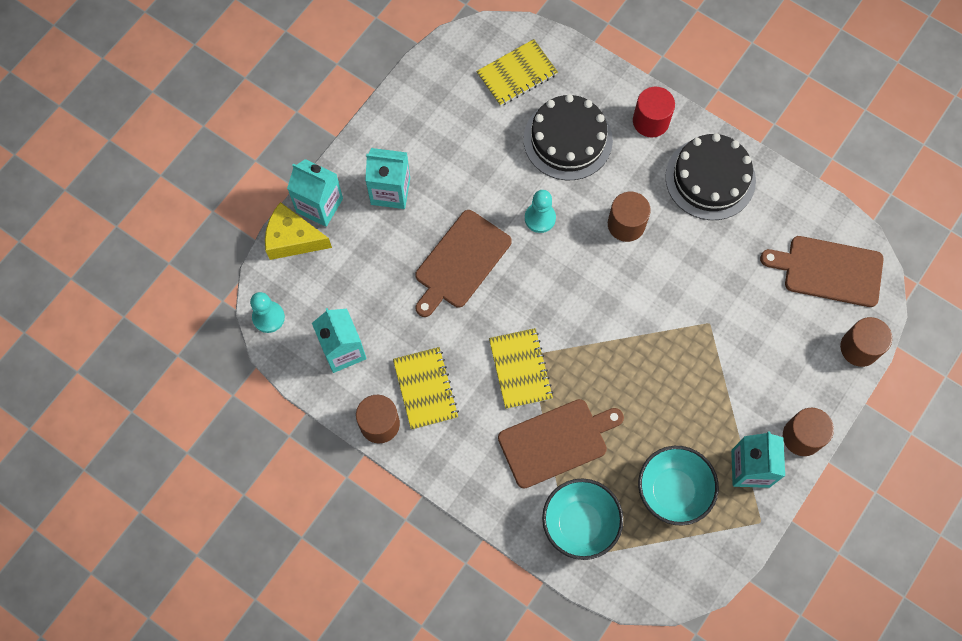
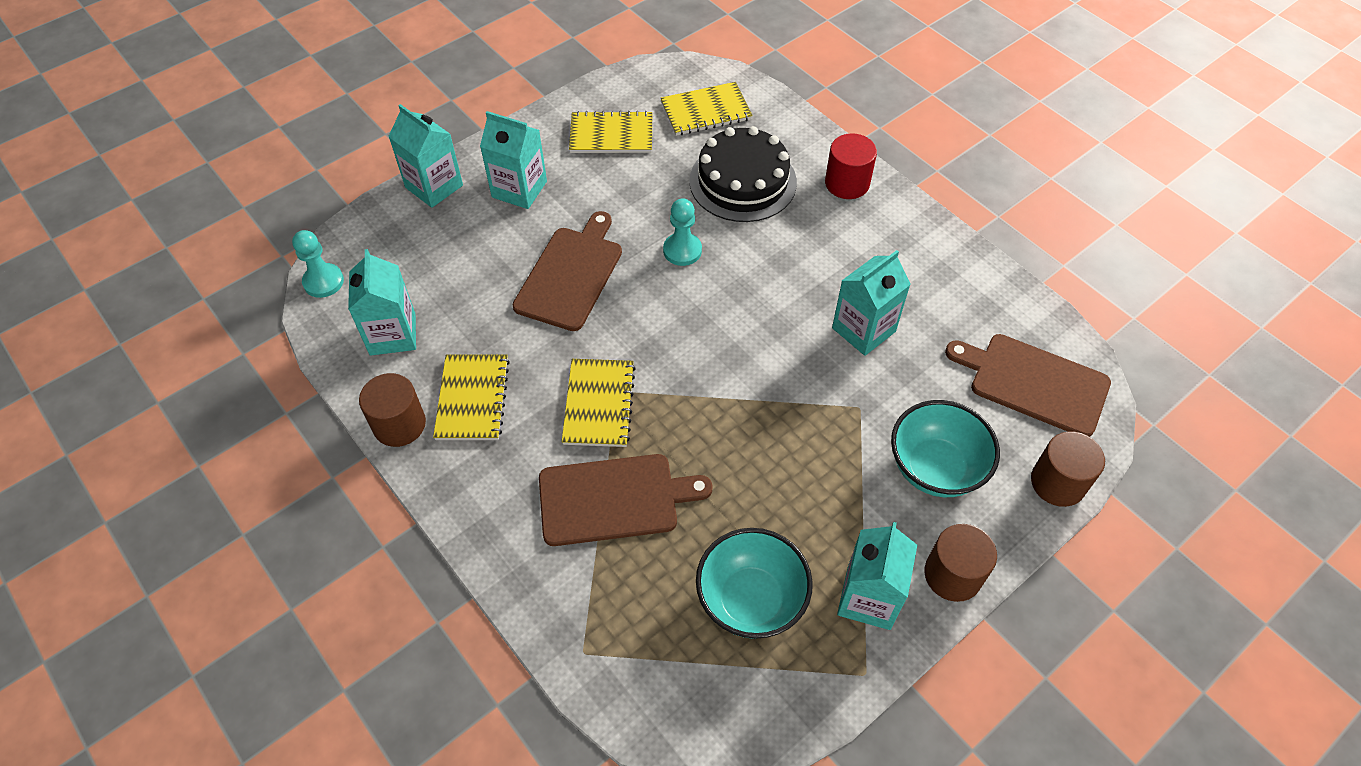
camera: 15 degrees right, 15 degrees down
(293, 239) = (389, 212): yellow cheese -> none
(446, 118) = (611, 135): none -> yellow notebook
(460, 262) = (571, 275): brown cutting board -> brown cutting board turned 150 degrees clockwise
(580, 524) = (608, 610): turquoise bowl -> turquoise bowl (935, 468)
(626, 224) = (785, 278): brown cylinder -> none
(696, 256) = (863, 330): none -> turquoise carton
(710, 178) = (903, 253): black cake -> none

